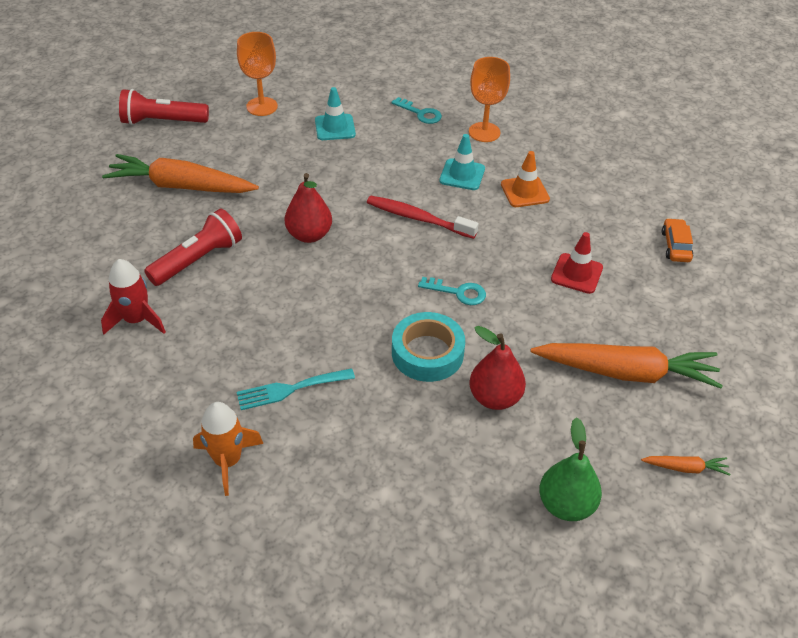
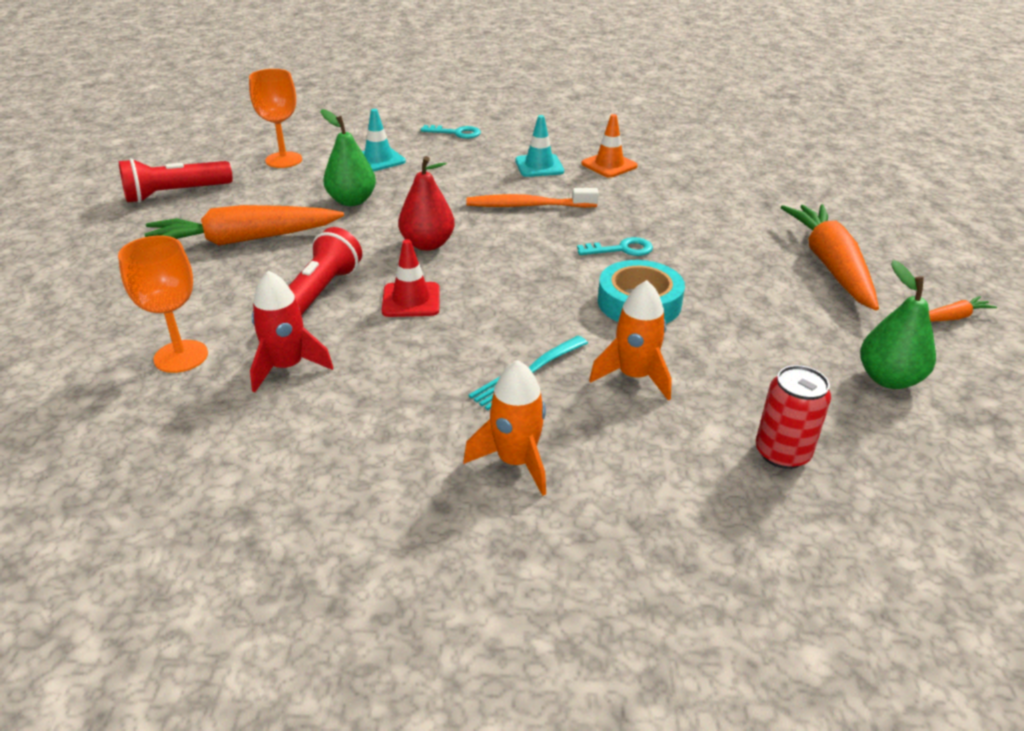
camera: 25 degrees left, 10 degrees down
(284, 169) = (352, 201): none -> green pear
(366, 422) = (634, 376): none -> orange rocket
(418, 218) = (528, 206): red toothbrush -> orange toothbrush
(418, 534) = (782, 453): none -> red can
(484, 132) = (530, 133): orange goblet -> orange goblet (181, 356)
(494, 397) = (737, 318): red pear -> none
(576, 273) = (714, 209): red traffic cone -> red traffic cone (411, 300)
(626, 372) = (830, 265): orange carrot -> orange carrot turned 75 degrees counterclockwise
(675, 246) = (775, 171): orange car -> none

